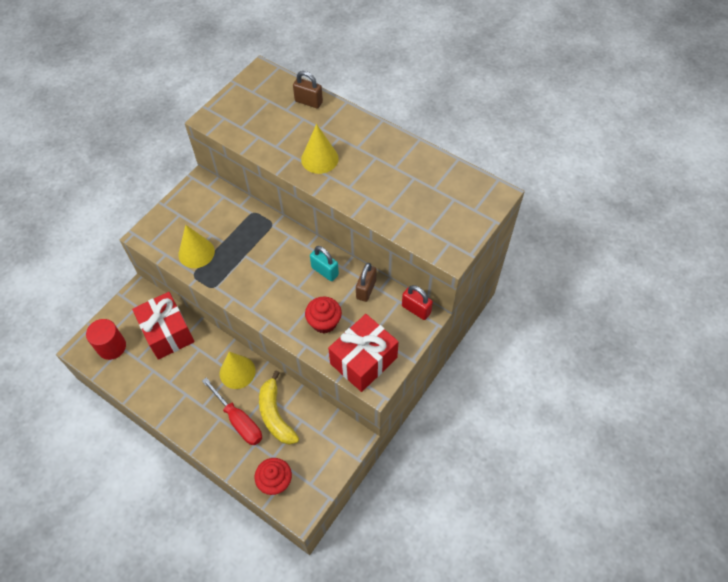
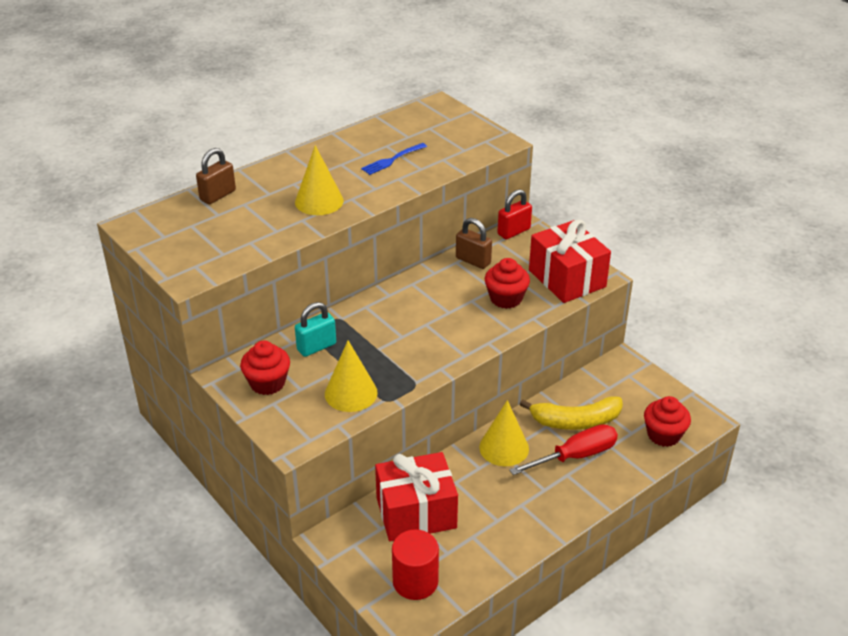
camera: 75 degrees left, 20 degrees down
(196, 205) = (267, 383): none -> red cupcake
(325, 271) = (433, 286): turquoise padlock -> turquoise padlock (316, 347)
(393, 187) = (392, 159): none -> blue fork

